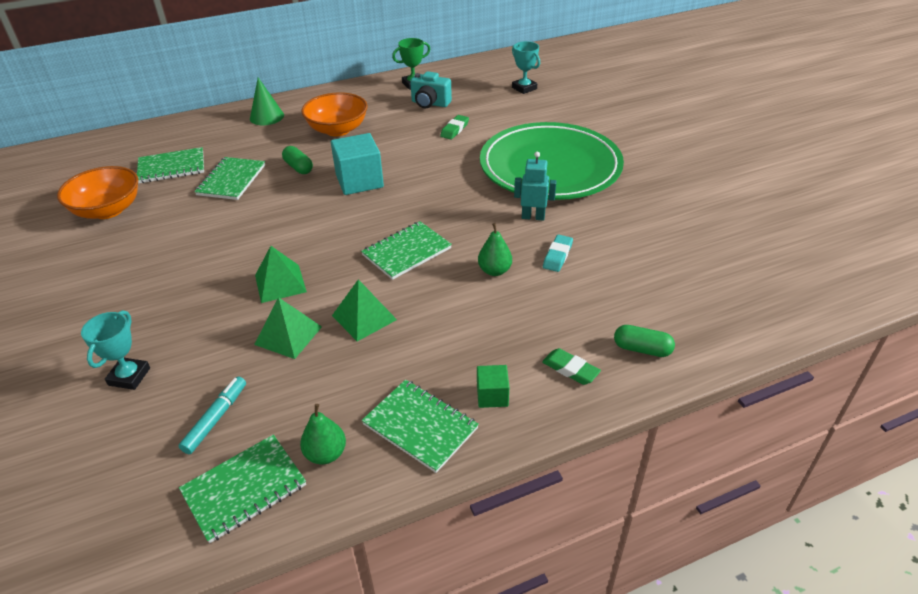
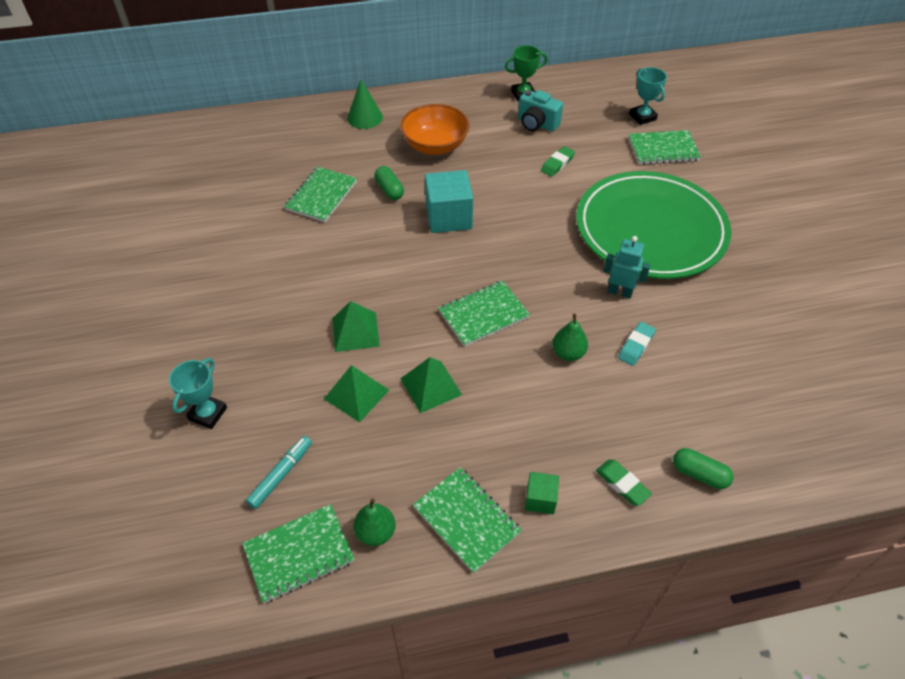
camera: 10 degrees right, 10 degrees up
(108, 210) = (200, 215): orange bowl -> none
(171, 167) = (265, 170): green notebook -> green notebook (663, 149)

